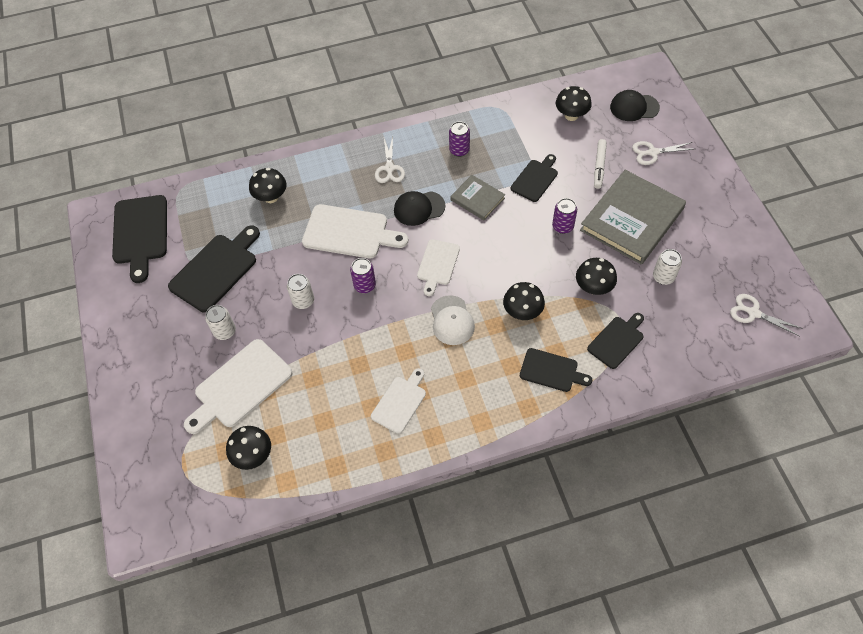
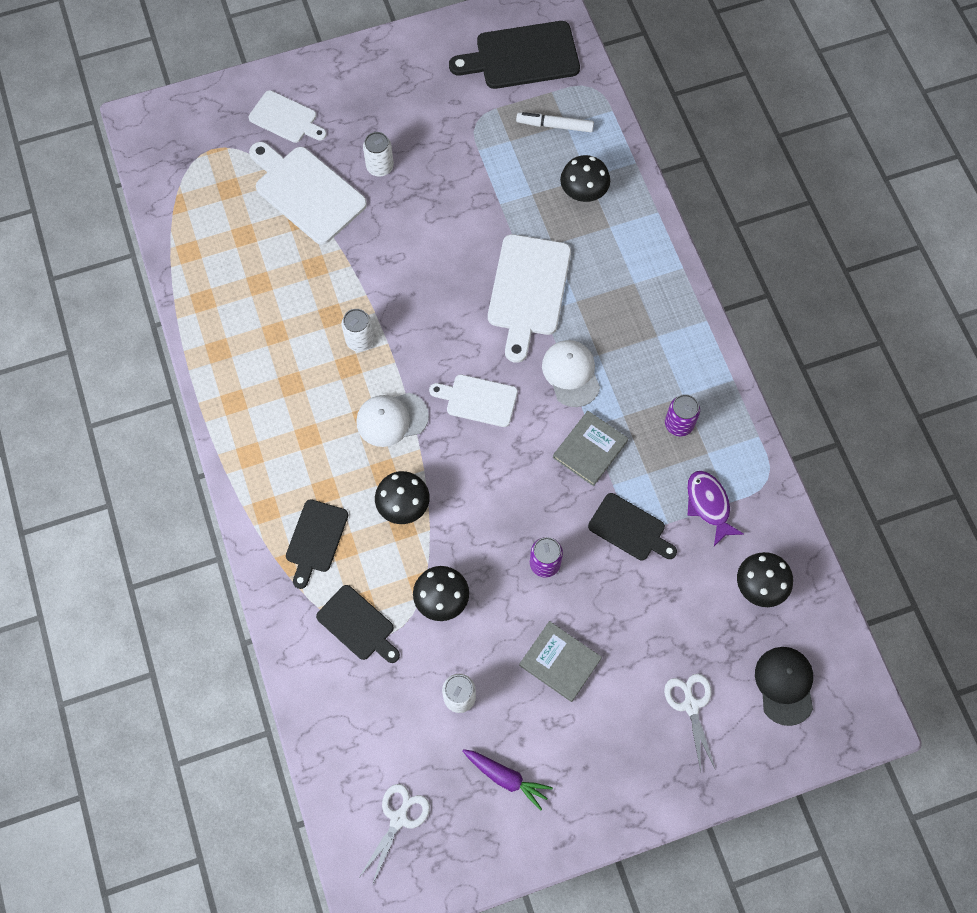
camera: 85 degrees right, 10 degrees up
(216, 270) = (468, 146): black cutting board -> none
(253, 455) = (220, 216): black mushroom -> none
(303, 301) = (422, 246): white can -> white can (360, 340)
(365, 285) = (445, 314): purple can -> none
(389, 168) = (640, 333): white scissors -> none
(400, 402) = (279, 363): white cutting board -> white cutting board (286, 118)
(419, 208) = (571, 374): black cap -> white cap
(517, 137) = (709, 505): none -> purple fish
(599, 166) = (658, 622): white marker -> white marker (554, 125)
(632, 219) = (560, 662): grey book -> grey book, size x0.51
(714, 250) = (506, 777): none -> purple carrot

